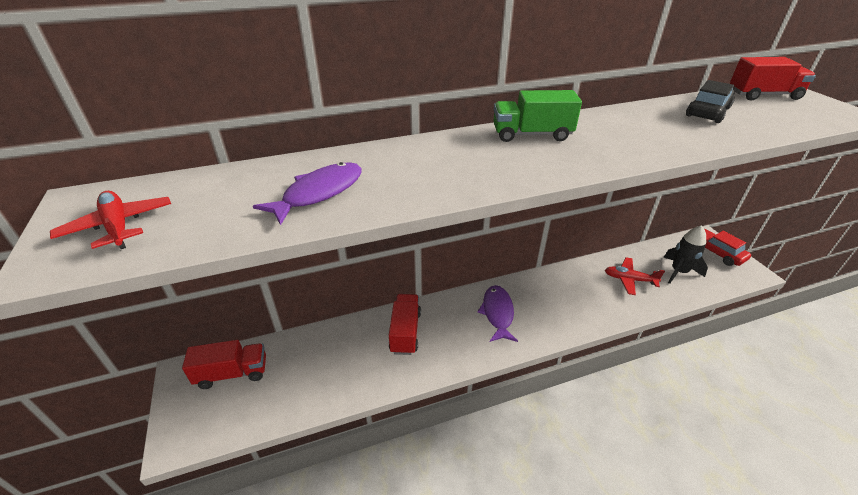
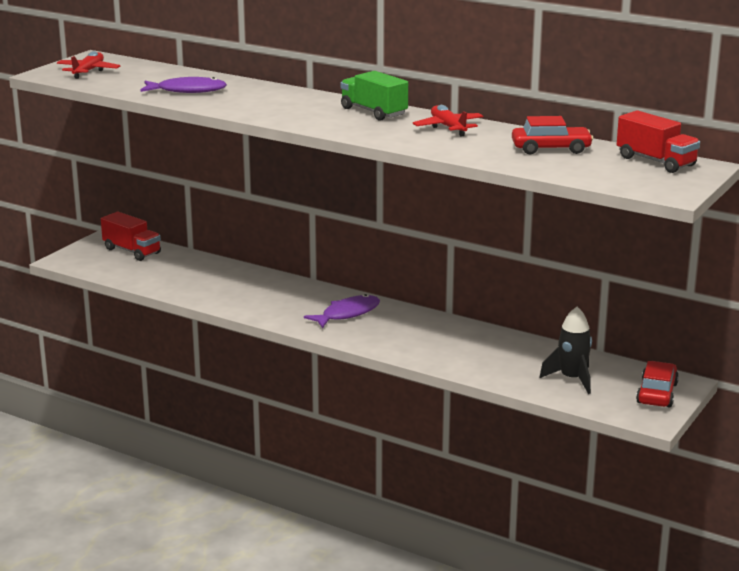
camera: 50 degrees right, 15 degrees down
(405, 332) = (263, 288): red truck -> none
(629, 279) = (508, 357): red plane -> red plane (448, 127)
(707, 112) = (551, 149): black car -> red car

